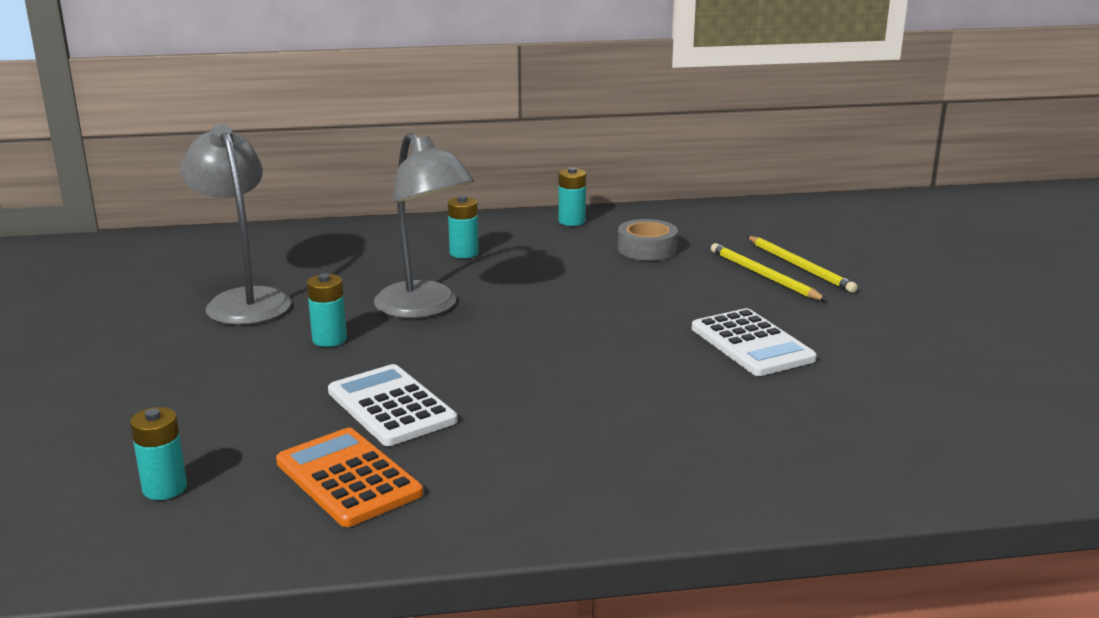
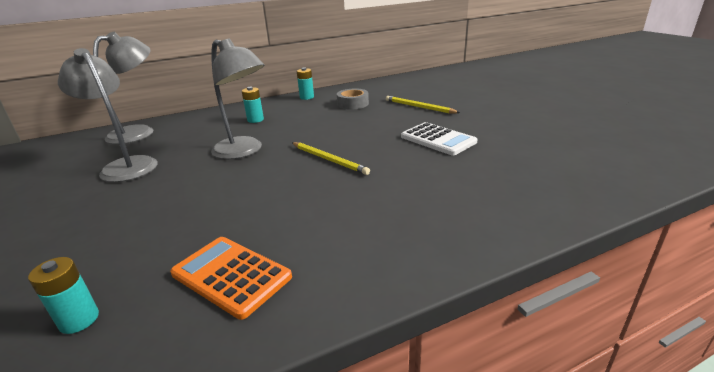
camera: 15 degrees left, 5 degrees up
(274, 244) = (139, 132): none -> grey lamp
(329, 339) = (189, 179): turquoise battery -> none
(391, 406) = (244, 215): white calculator -> none
(800, 267) = (433, 100): yellow pencil -> yellow pencil (329, 160)

